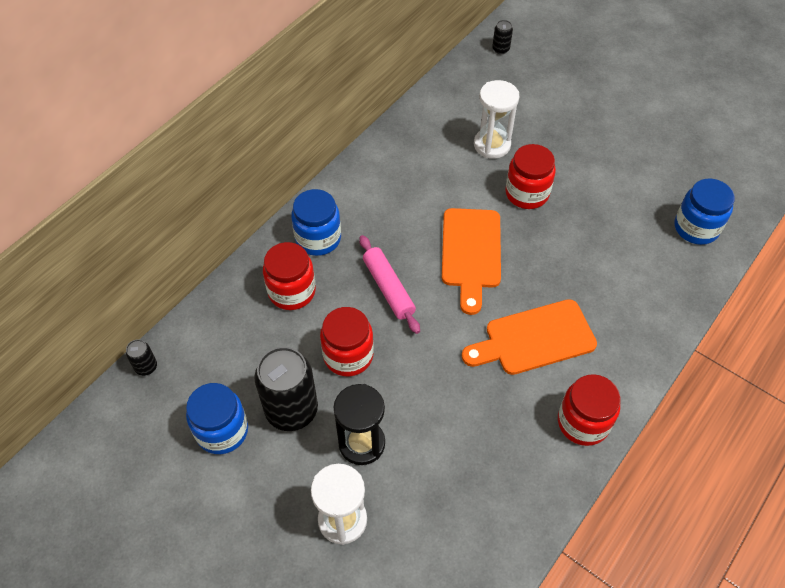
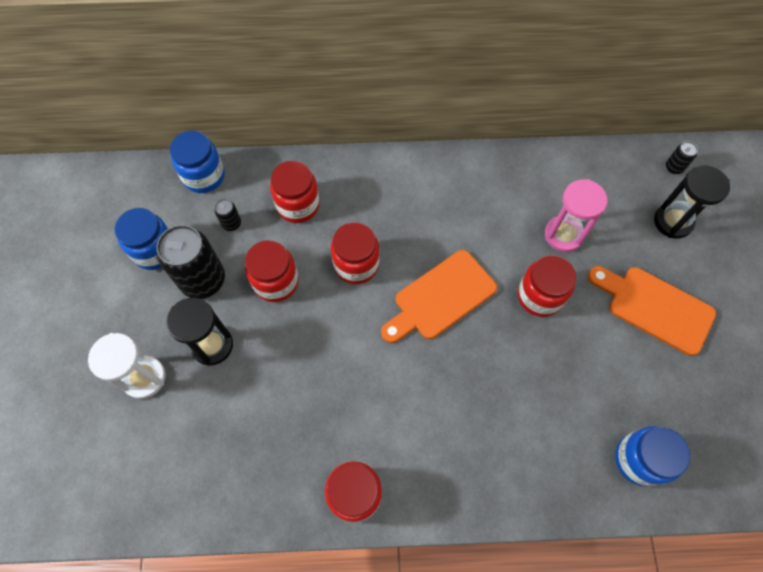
camera: 50 degrees right, 10 degrees up
(146, 367) = (167, 169): black can -> black can (231, 223)
(318, 238) = (357, 186): blue jar -> blue jar (204, 176)
(388, 288) = (356, 264): pink rolling pin -> red jar
(492, 145) = (563, 235): white hourglass -> pink hourglass
(534, 339) = (401, 402): orange cutting board -> orange cutting board (655, 307)
(541, 81) = (672, 222): none -> black hourglass

